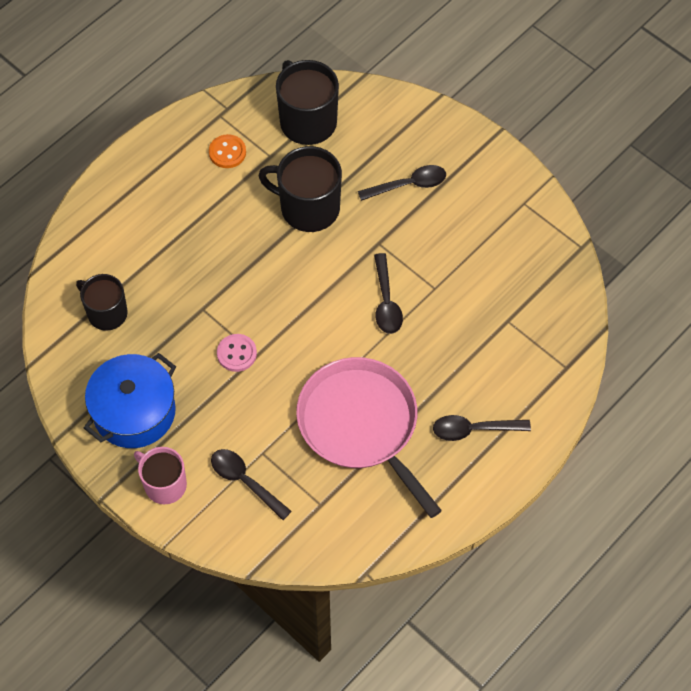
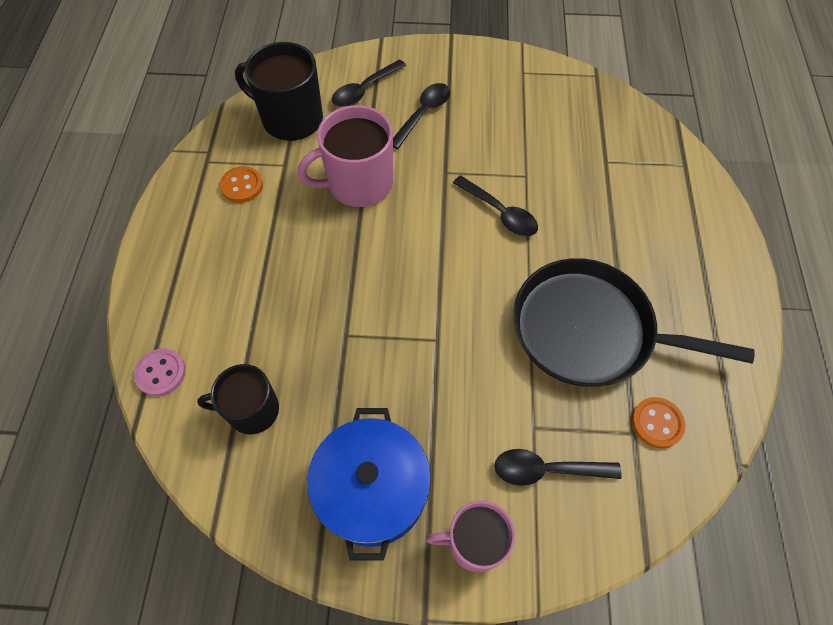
camera: 40 degrees left, 0 degrees up
(237, 353) = (418, 352): pink button -> pink button (161, 373)
(308, 208) = (358, 183): black mug -> pink mug
(341, 510) = (657, 423): none -> orange button
(361, 425) = (589, 330): pink pan -> black pan
(473, 429) = (677, 263): black spoon -> black spoon (364, 90)

